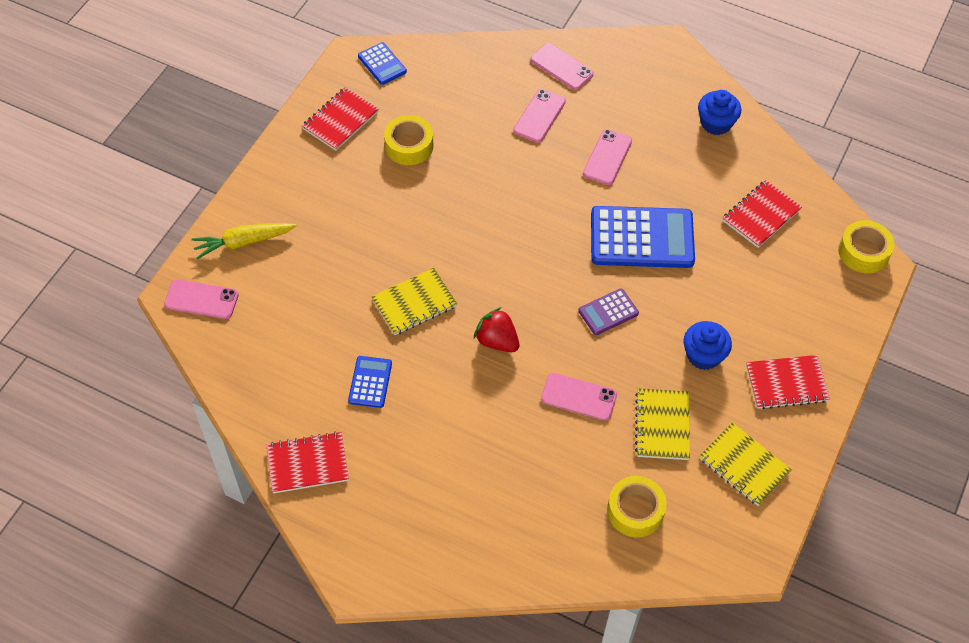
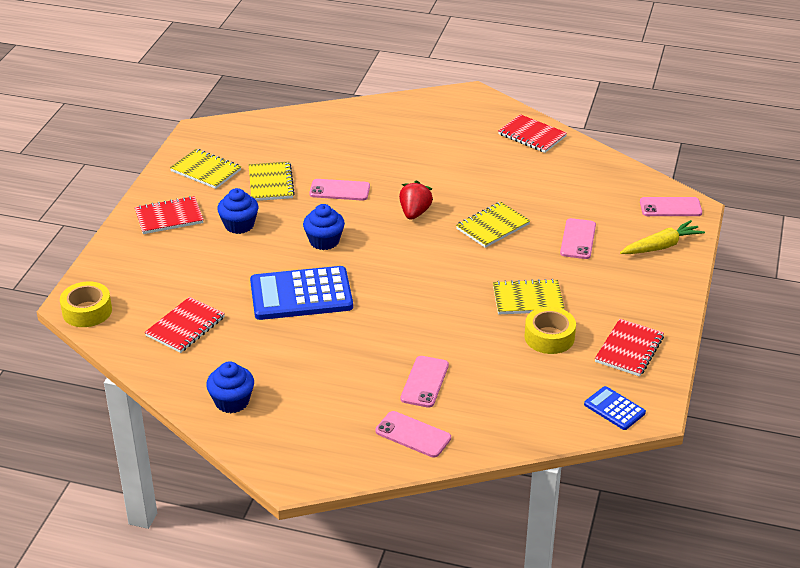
camera: 170 degrees right, 20 degrees down
(307, 464) = (532, 135): red notebook -> red notebook turned 60 degrees clockwise
(370, 382) = (507, 179): blue calculator -> none
(412, 194) = (528, 299): none -> yellow notebook
(497, 341) = (414, 213): red strawberry -> red strawberry turned 105 degrees counterclockwise
(607, 157) = (345, 354): pink phone -> pink phone (578, 239)
(608, 312) = (324, 241): purple calculator -> blue cupcake
(635, 511) = (286, 141): yellow tape -> none

